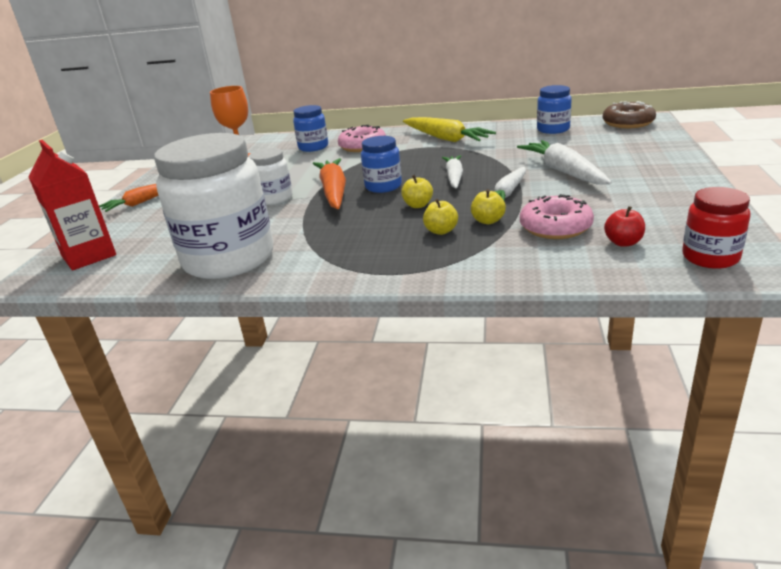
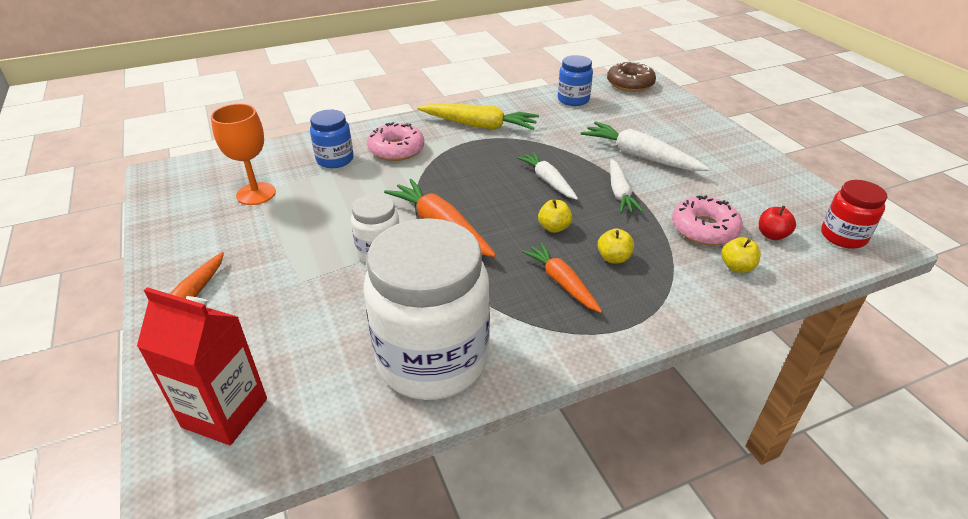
camera: 35 degrees left, 10 degrees up
(376, 237) = (561, 282): none -> orange carrot
(383, 186) = (488, 208): blue jar -> none
(488, 221) = (641, 234): yellow apple -> yellow apple (736, 267)

